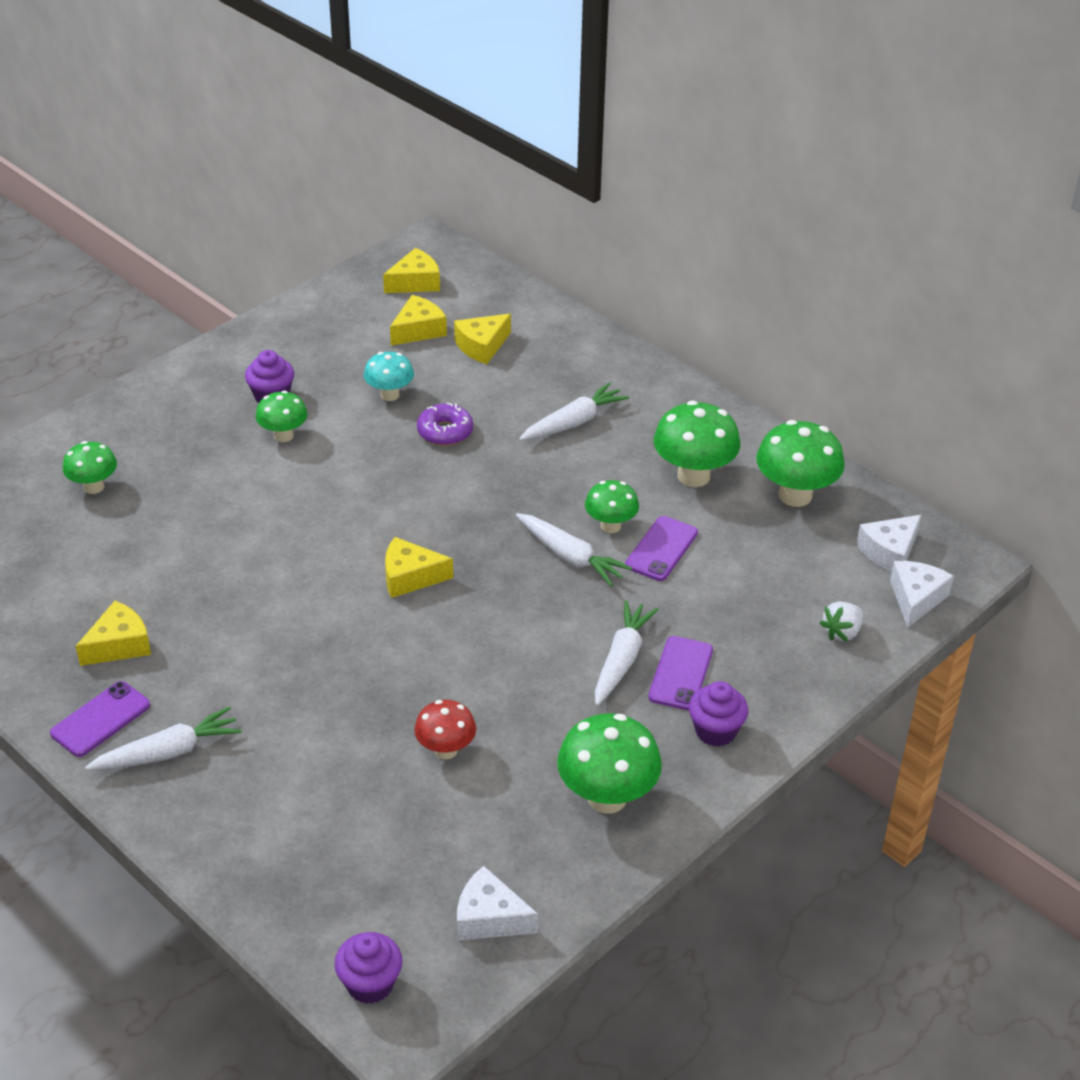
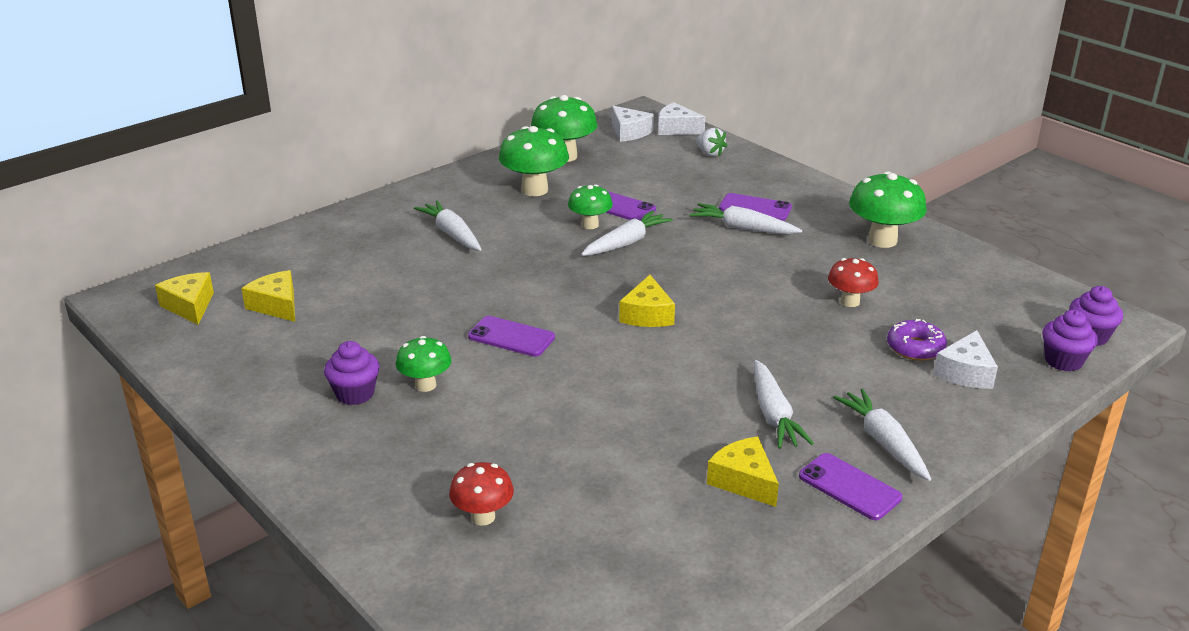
camera: 85 degrees left, 10 degrees down
(93, 487) = (483, 517): green mushroom -> red mushroom
(221, 670) = (774, 414): none -> white carrot
(365, 482) = (511, 337): none -> purple phone
(390, 395) = (378, 323): turquoise mushroom -> none
(445, 432) = (446, 294): purple donut -> purple donut (915, 348)
(482, 346) = (320, 272): yellow cheese -> none
(489, 918) = (1008, 288): white cheese -> white cheese (965, 372)
(715, 731) = (810, 200): purple cupcake -> purple cupcake (1063, 361)

